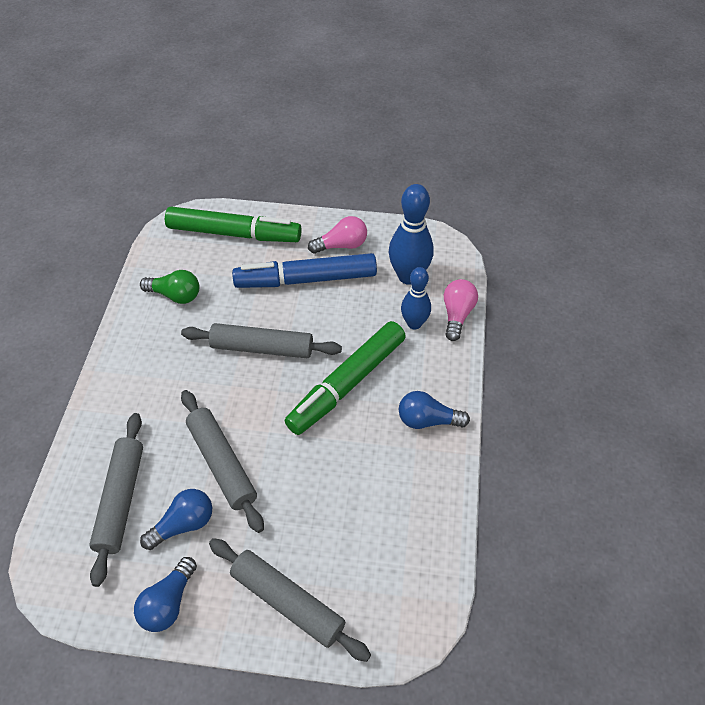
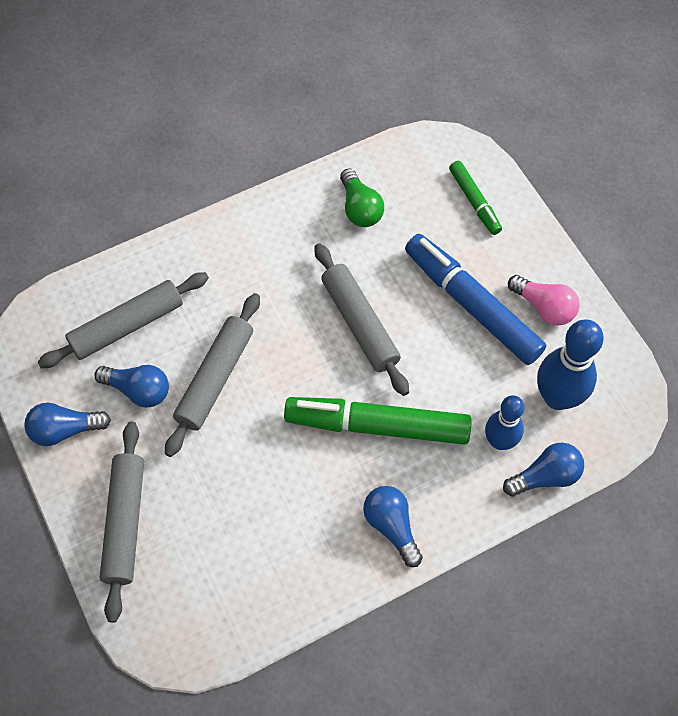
camera: 55 degrees right, 10 degrees up
(234, 233) = (474, 202): green marker -> green marker, size x0.53
(457, 315) = (545, 476): pink light bulb -> blue light bulb

